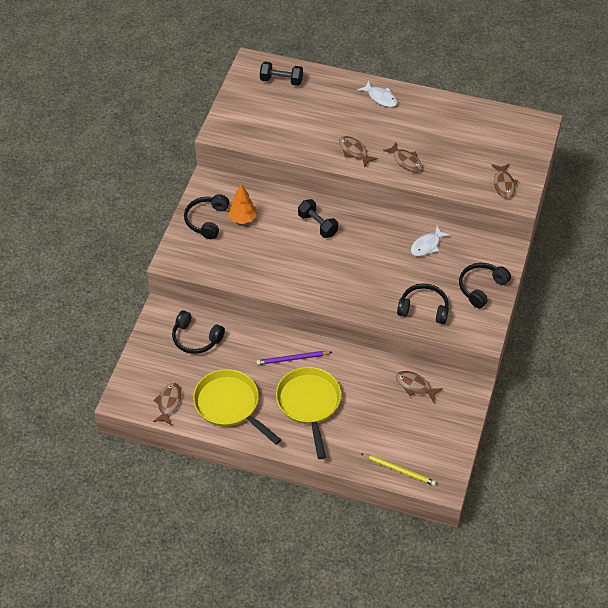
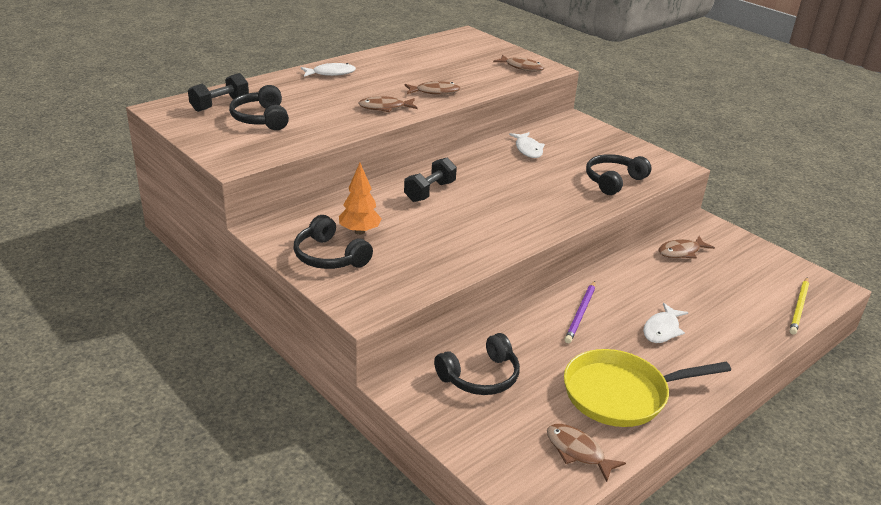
camera: 60 degrees left, 20 degrees down
(309, 404) = (662, 329): yellow pan -> white fish
(317, 225) = (430, 191): black dumbbell -> black dumbbell turned 45 degrees counterclockwise
(399, 470) = (799, 307): yellow pencil -> yellow pencil turned 150 degrees clockwise
(481, 287) = (611, 146): black headphones -> black headphones (261, 118)

